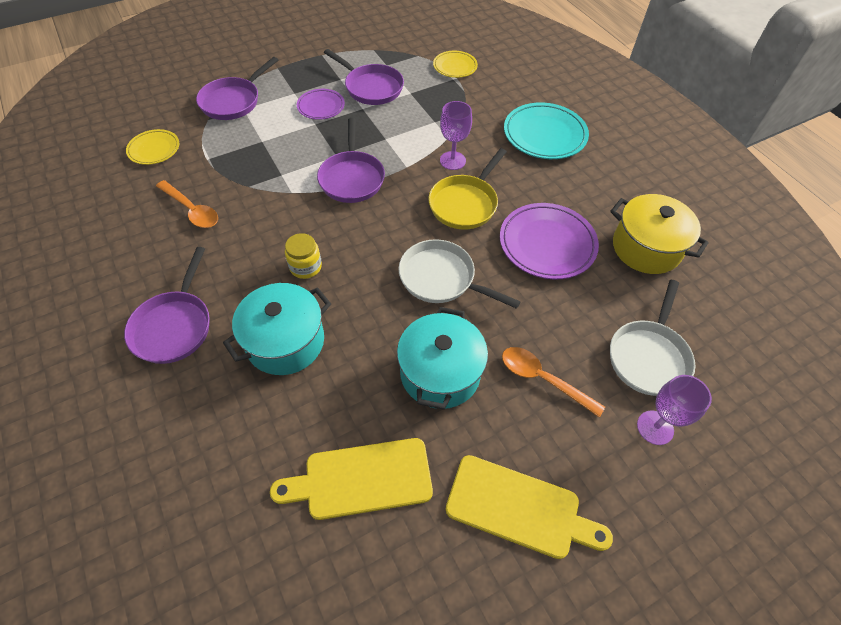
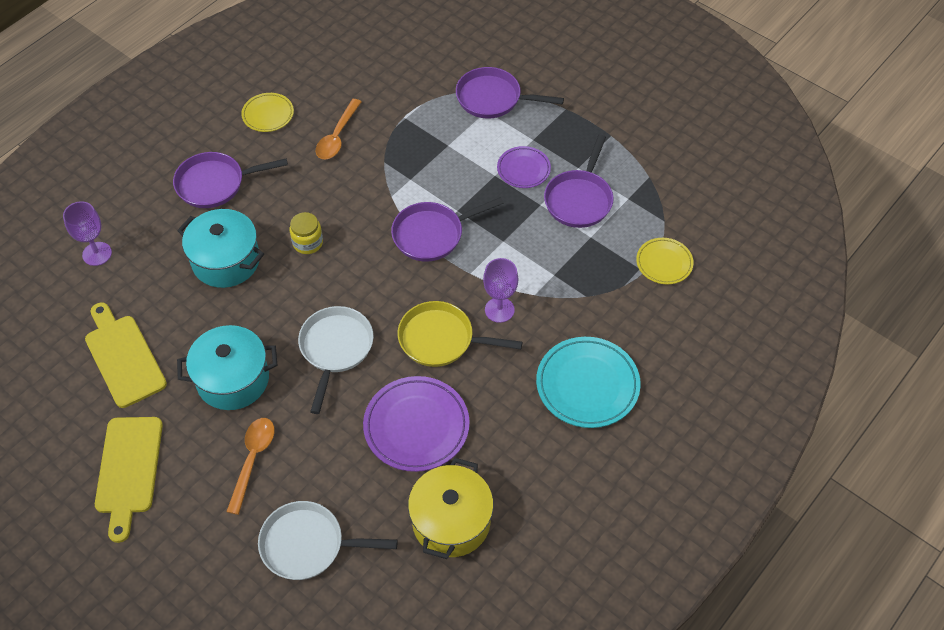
camera: 70 degrees right, 0 degrees up
(154, 149) = (397, 75): yellow plate -> yellow plate (268, 114)
(655, 427) = (232, 561): purple goblet -> purple goblet (97, 254)

